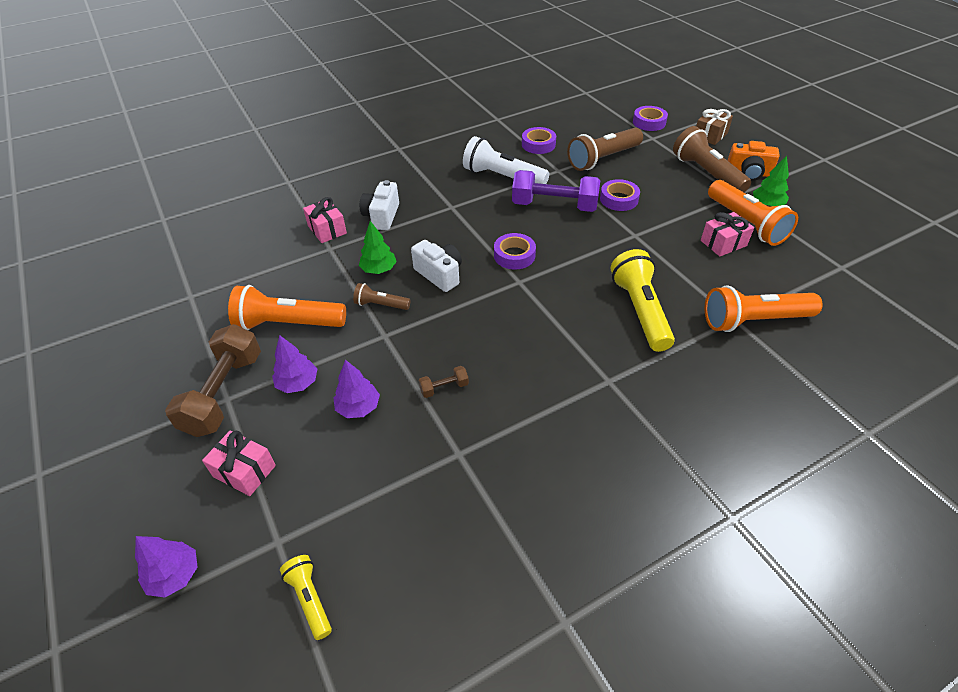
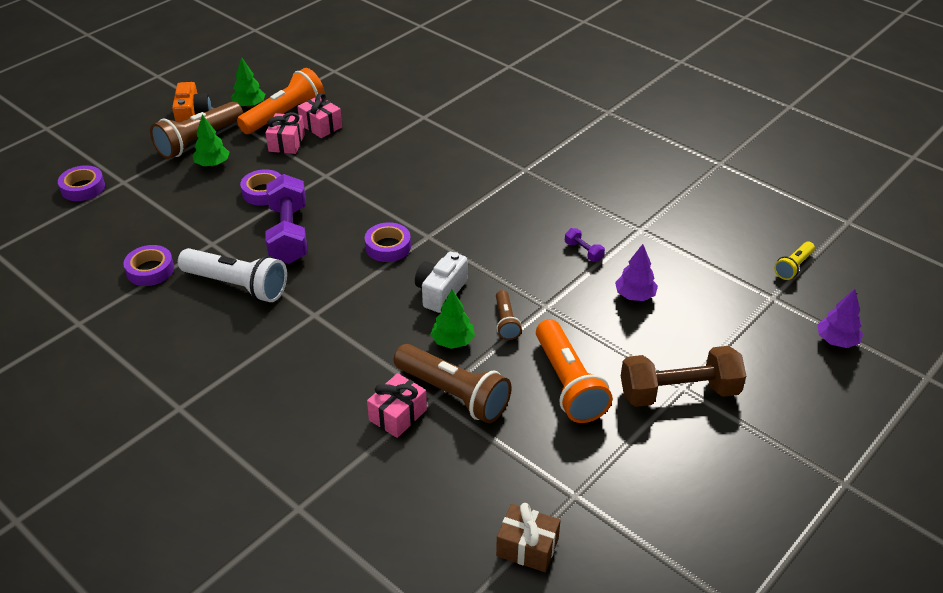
camera: 110 degrees left, 5 degrees down
(244, 471) = (738, 341): pink gift -> pink gift (286, 143)
(298, 383) = (635, 344): purple tree -> none
(382, 216) = (352, 371): white camera -> none
(444, 388) = (583, 251): brown dumbbell -> purple dumbbell
(502, 177) = (237, 286): white flashlight -> white flashlight turned 75 degrees counterclockwise
(603, 159) = (179, 213): brown flashlight -> brown flashlight (453, 394)
(640, 311) = (435, 162): yellow flashlight -> none
(668, 178) = (212, 164): none -> green tree
(710, 135) = (113, 143): brown gift -> brown gift (527, 547)
(753, 320) = (420, 108): orange flashlight -> none

